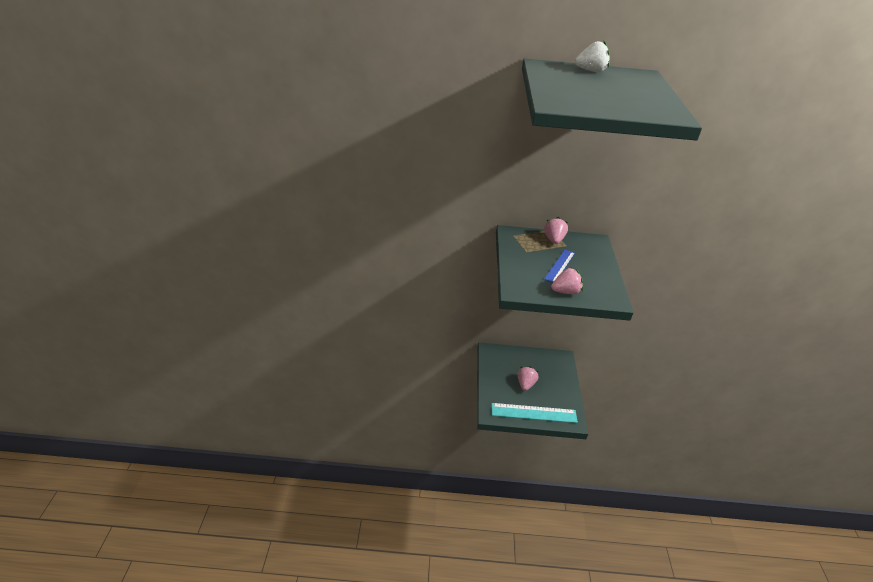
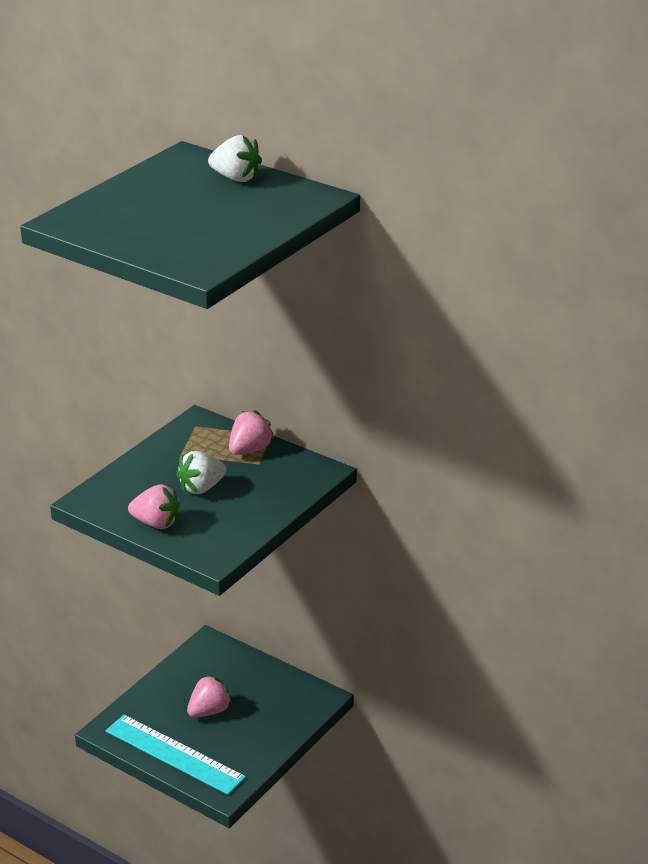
camera: 35 degrees right, 5 degrees down
(559, 266) = (201, 488): blue ruler -> white strawberry

